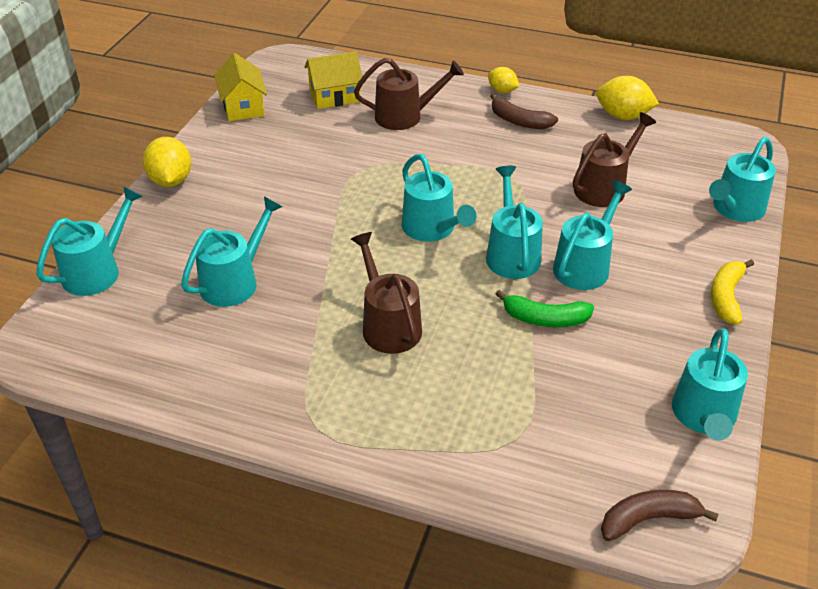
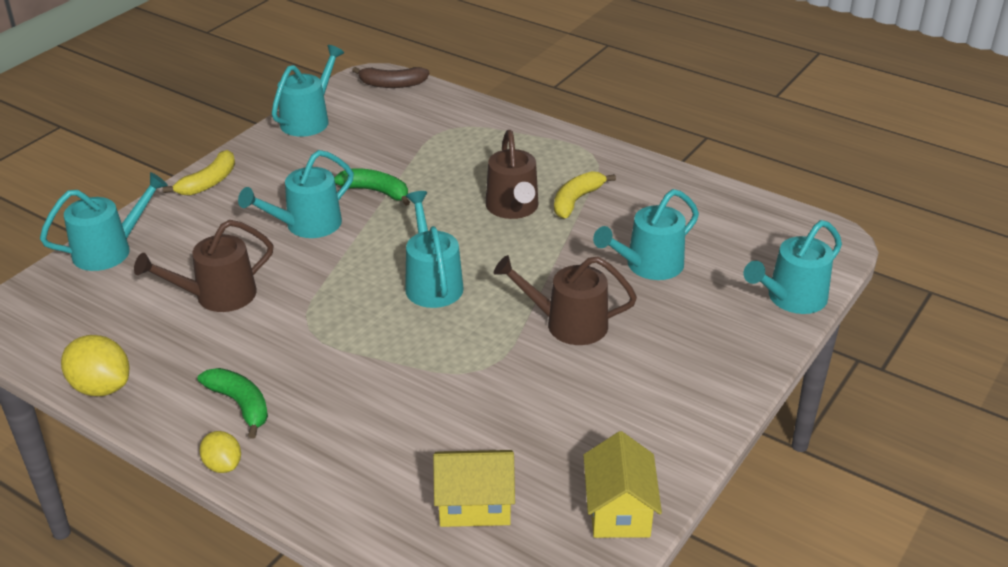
camera: 165 degrees left, 5 degrees down
(171, 180) = (722, 396): yellow lemon -> none
(322, 349) = (576, 200): none -> yellow banana
(404, 116) = (388, 444): brown watering can -> brown watering can (568, 324)
(511, 254) = (367, 246): turquoise watering can -> none
(519, 121) = (240, 404): brown banana -> green banana

